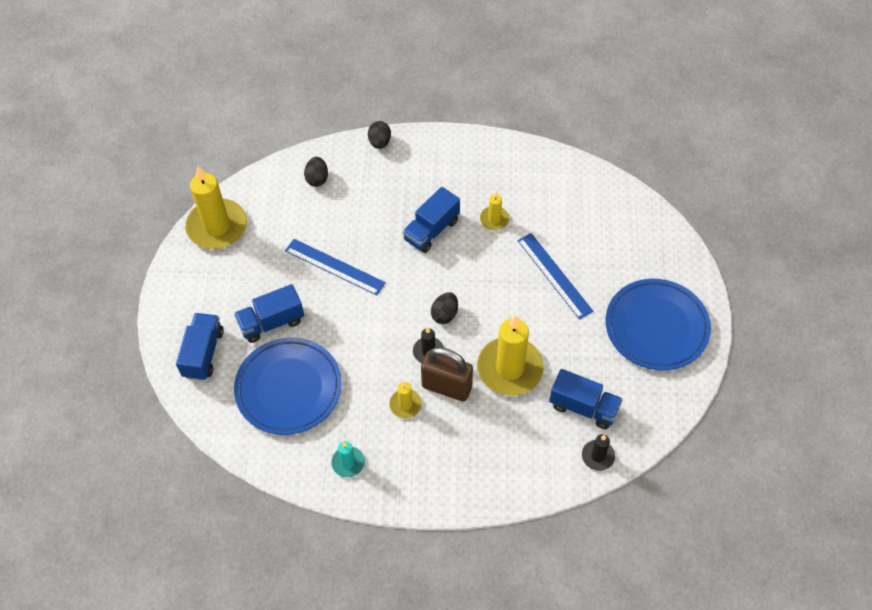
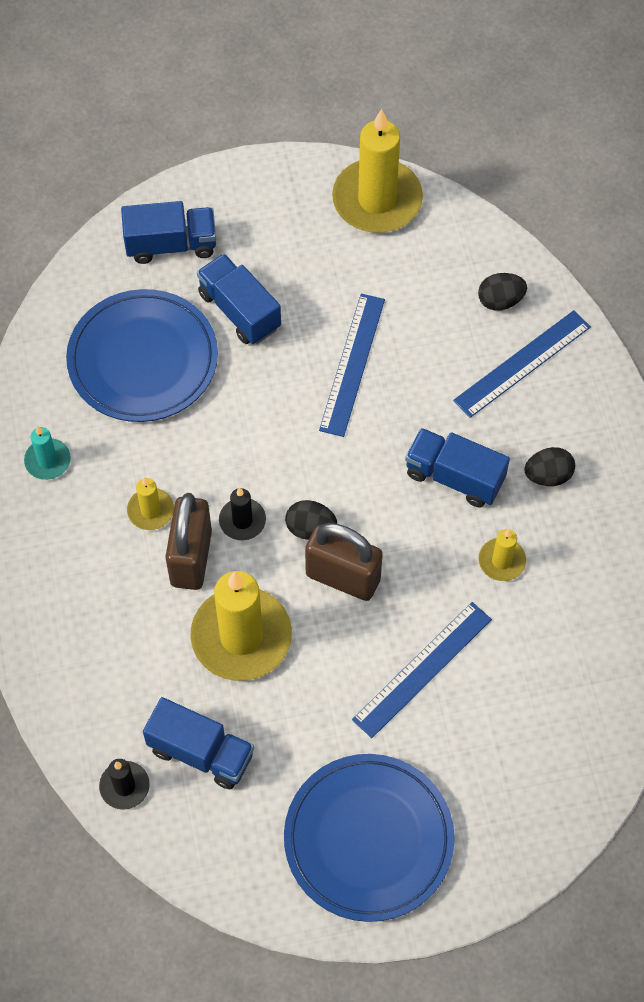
camera: 75 degrees right, 5 degrees up
(365, 178) = (522, 363): none -> blue ruler
(380, 142) = (597, 366): black egg -> black egg (548, 475)
(483, 304) = (343, 577): none -> brown padlock
(583, 407) = (201, 752): blue truck -> blue truck turned 75 degrees counterclockwise

